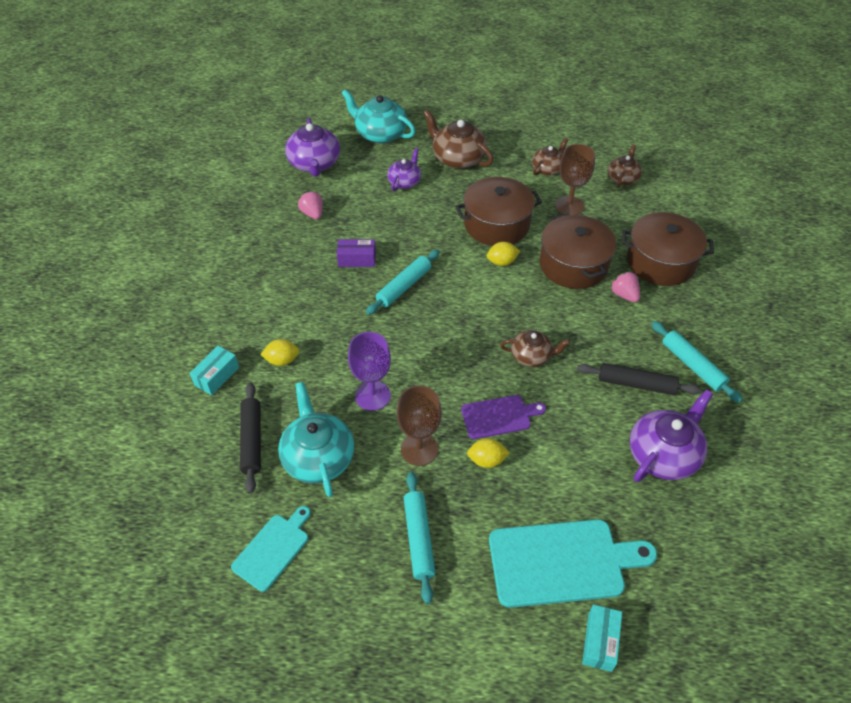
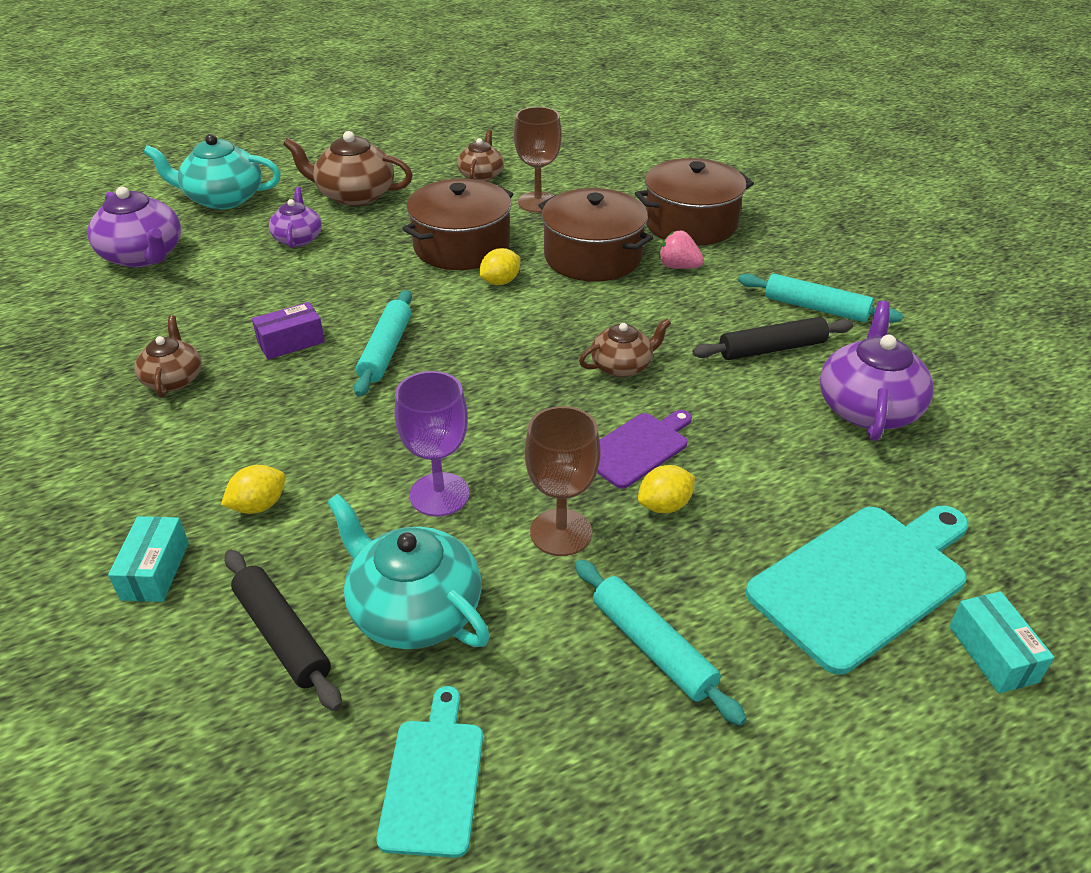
camera: 30 degrees left, 10 degrees down
(312, 214) = (181, 311): pink strawberry -> none
(622, 178) = (578, 160): brown teapot -> brown teapot (173, 379)

